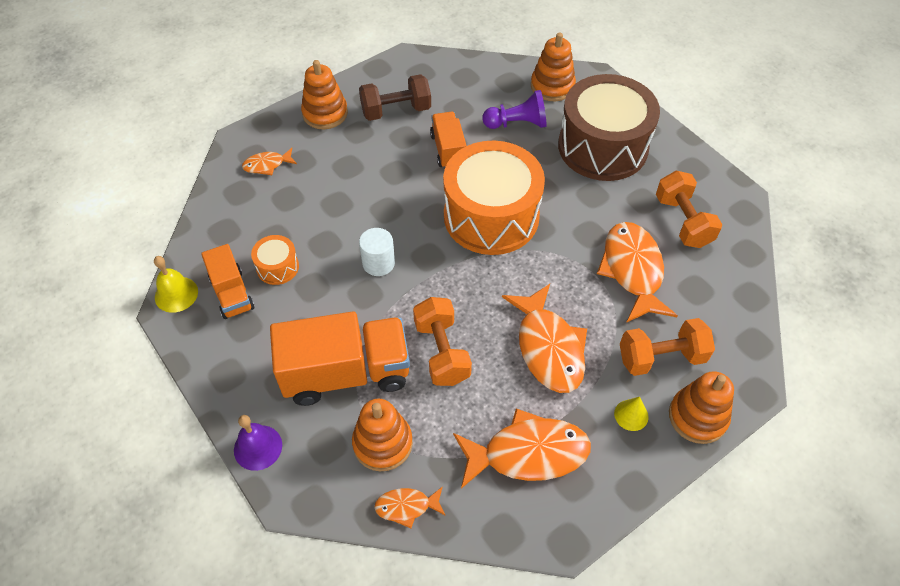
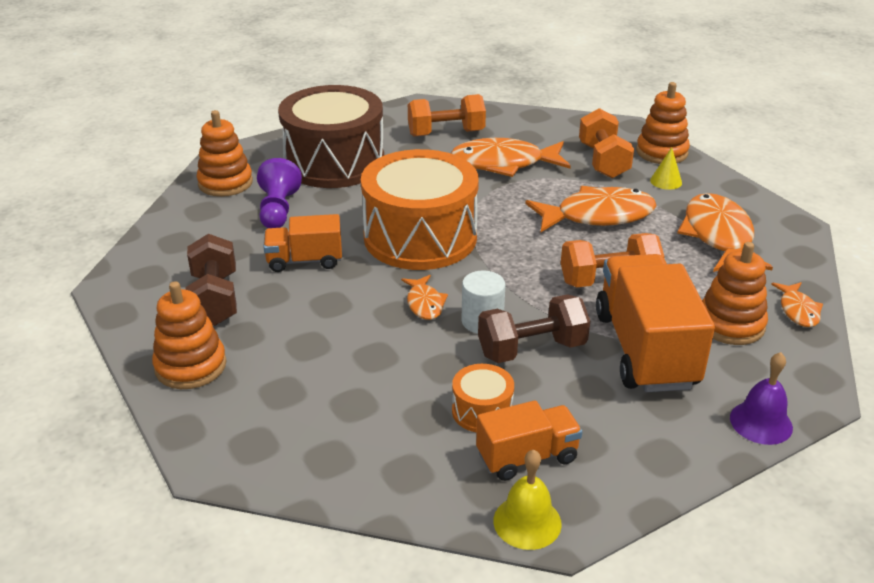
camera: 85 degrees left, 20 degrees down
(267, 165) = (280, 427): orange fish -> orange fish (424, 303)
(345, 295) = (531, 349): none -> brown dumbbell

